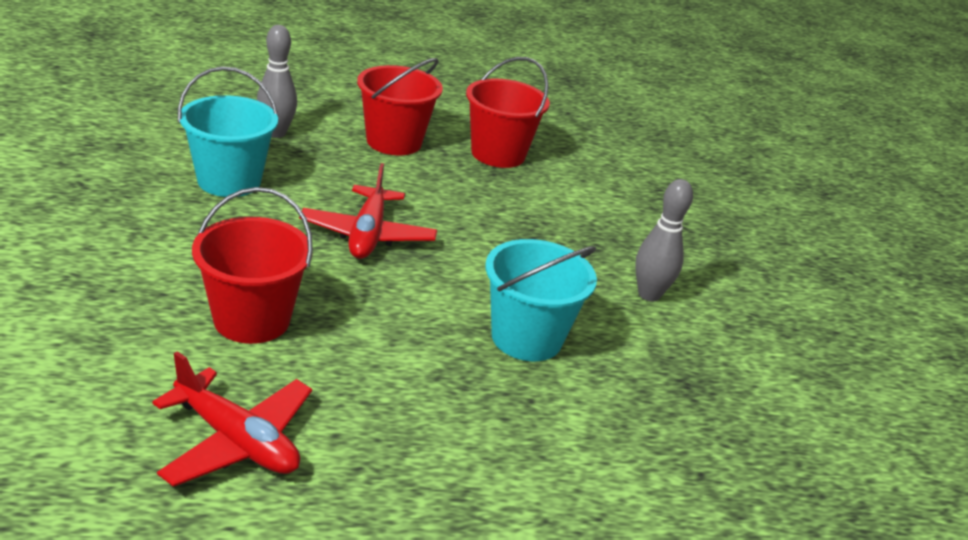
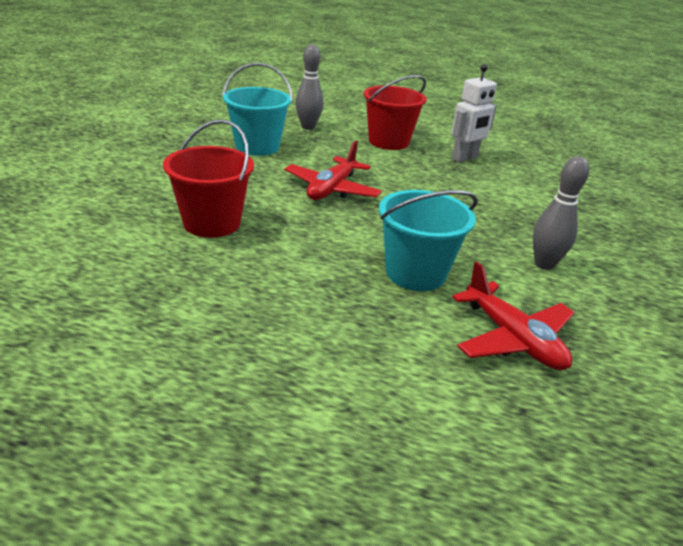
camera: 25 degrees right, 0 degrees up
(236, 441) = (142, 292): red plane -> red plane (512, 339)
(498, 154) = (464, 158): red bucket -> white robot

